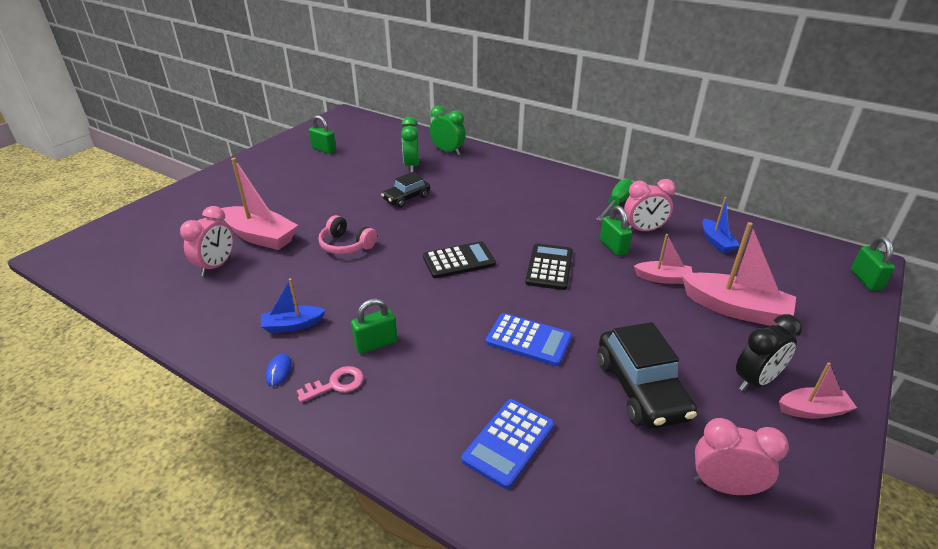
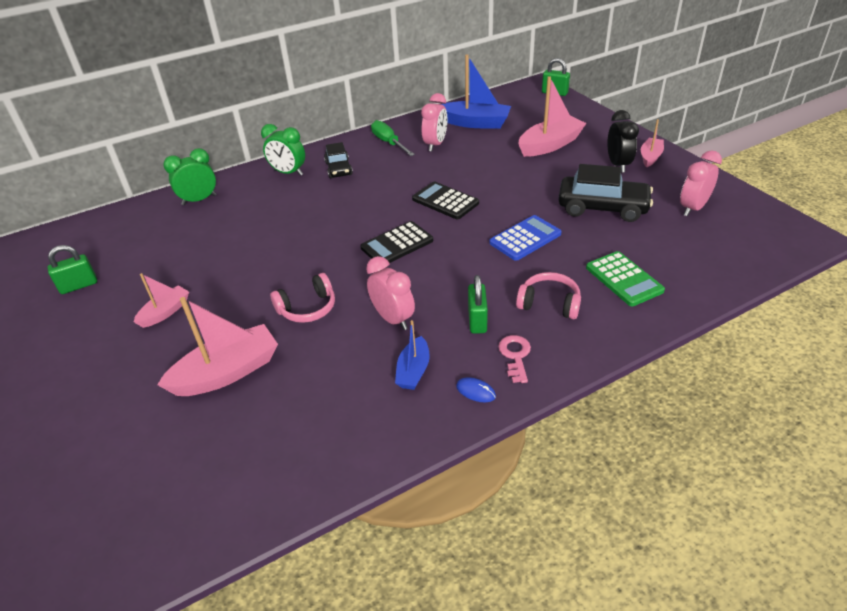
camera: 60 degrees left, 5 degrees up
(216, 266) = (255, 420): pink clock -> pink clock (393, 319)
(406, 198) = (261, 249): black car -> black car (339, 169)
(411, 166) = (200, 230): green clock -> green clock (288, 173)
(428, 388) = (549, 303): none -> pink headphones
(459, 261) = (397, 244): black calculator -> black calculator turned 135 degrees counterclockwise
(508, 442) = (624, 279): blue calculator -> green calculator
(613, 247) = (444, 164): green padlock -> none
(663, 278) = (498, 158): pink boat -> pink boat (165, 312)
(716, 242) = (475, 123): blue boat -> blue boat, size x1.76

